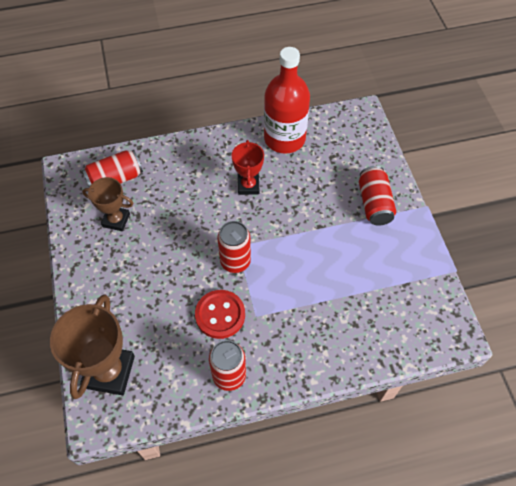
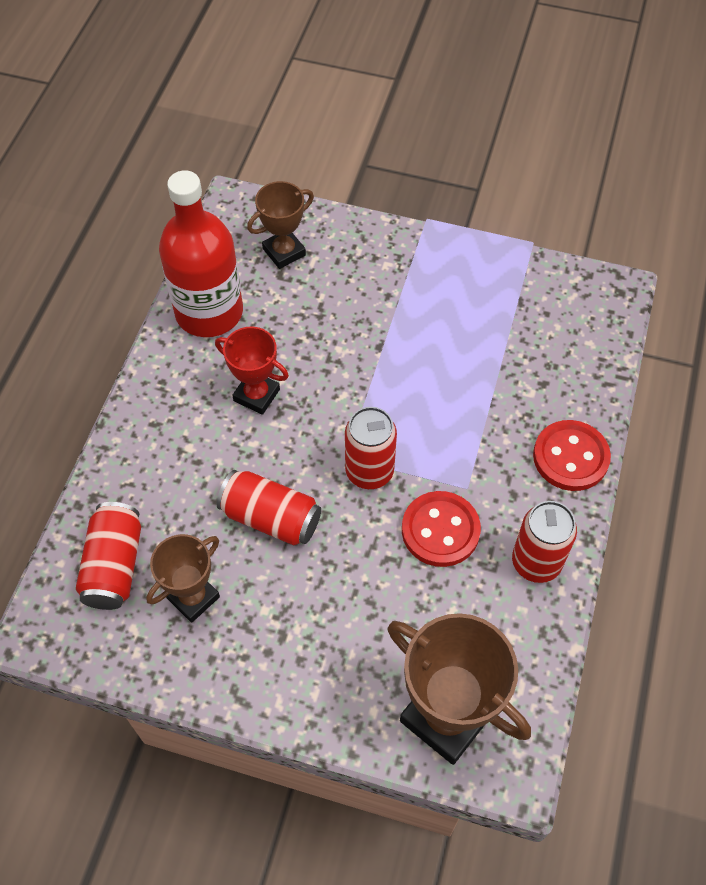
camera: 60 degrees left, 0 degrees up
(312, 363) = (570, 457): none -> red button
(348, 150) = (284, 252): none -> brown trophy
(374, 203) = (385, 269): red can -> red can (271, 518)

